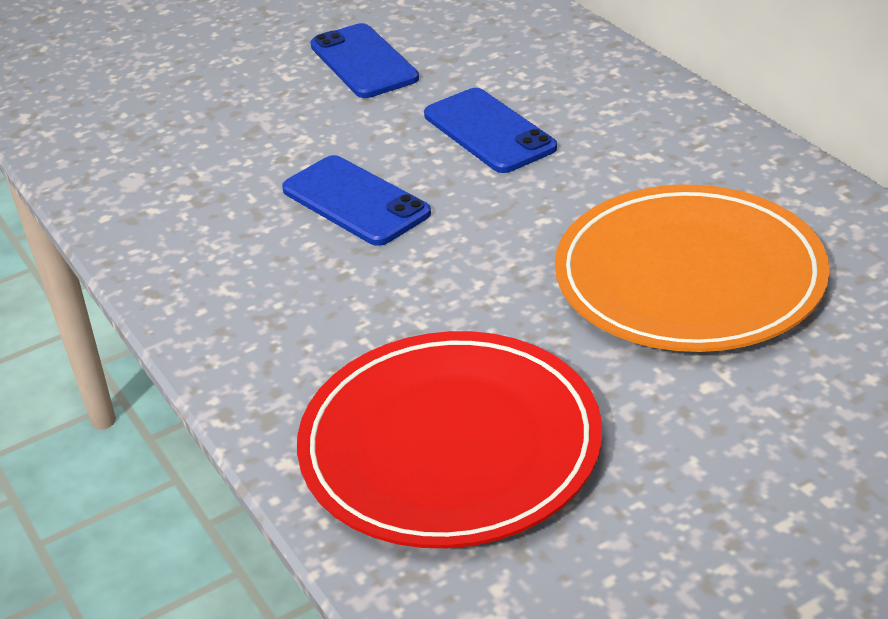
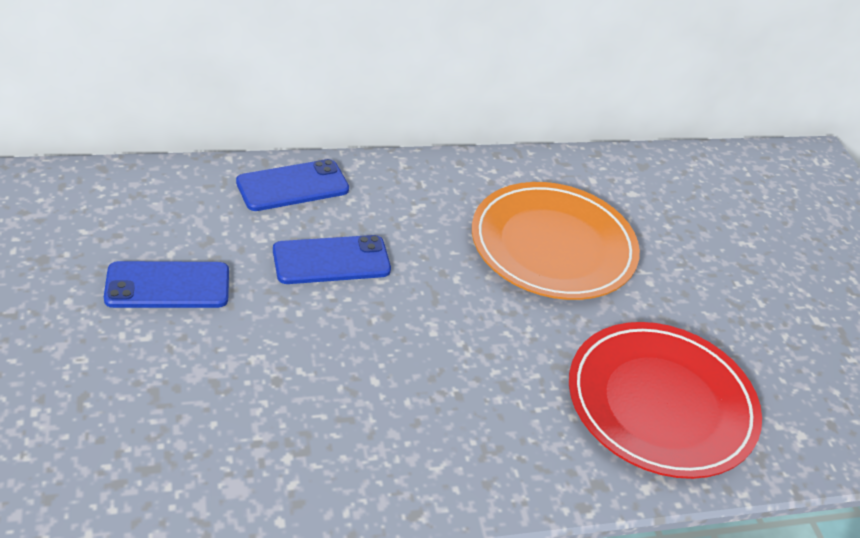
camera: 80 degrees left, 5 degrees up
(355, 201) = (371, 358): blue phone -> blue phone (292, 186)

